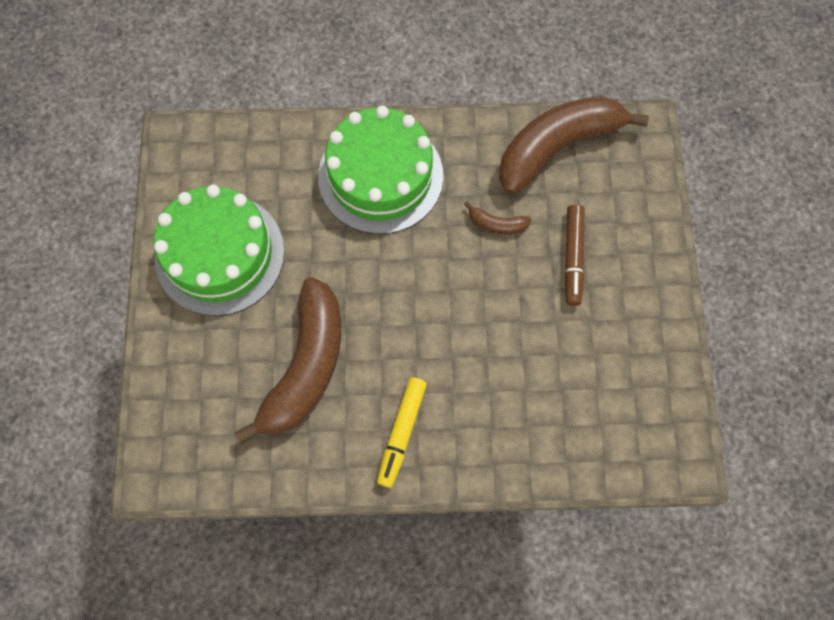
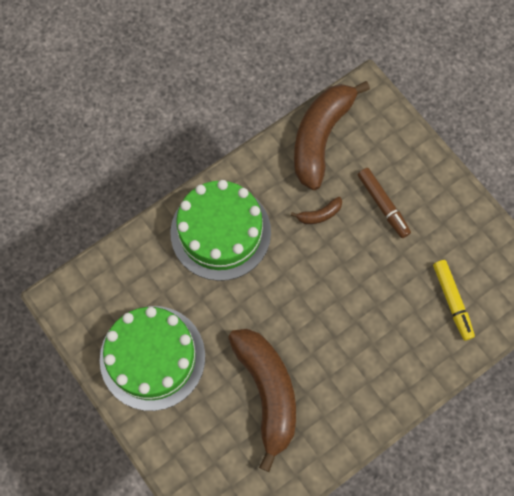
camera: 35 degrees left, 0 degrees up
(401, 433) = (360, 392): yellow marker -> yellow marker (452, 301)

